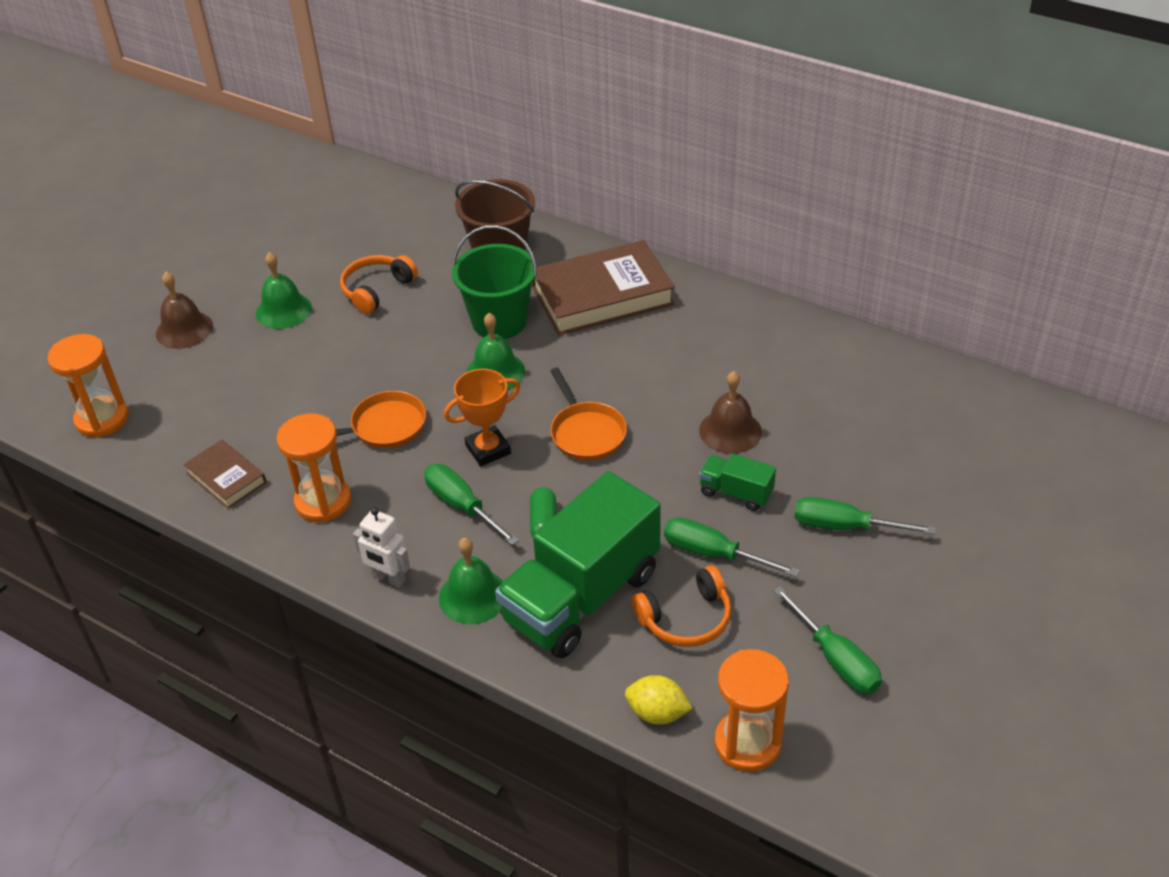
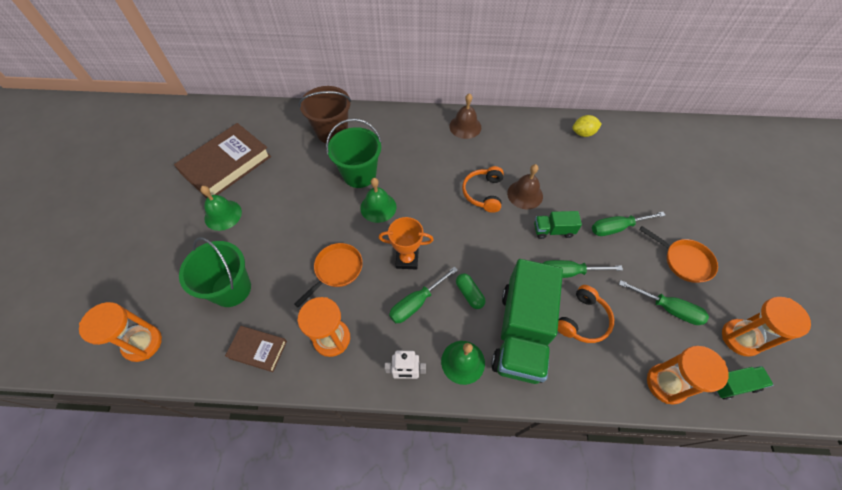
camera: 30 degrees left, 15 degrees up
(184, 329) = (163, 253): brown bell -> brown bell (465, 126)
(238, 399) = (231, 289): none -> green bucket
(376, 290) = (274, 180): orange headphones -> orange headphones (483, 193)
(461, 505) = (416, 303): green screwdriver -> green screwdriver turned 60 degrees counterclockwise
(488, 449) = (407, 259): orange trophy -> orange trophy turned 60 degrees clockwise
(586, 433) = (453, 226): orange pan -> orange pan (684, 261)
(602, 295) = (405, 138): brown book -> brown book (226, 165)
(657, 713) = (610, 389): yellow lemon -> yellow lemon (583, 133)
(855, 789) = (733, 384): none -> green truck
(923, 742) = (740, 338): none -> orange hourglass

